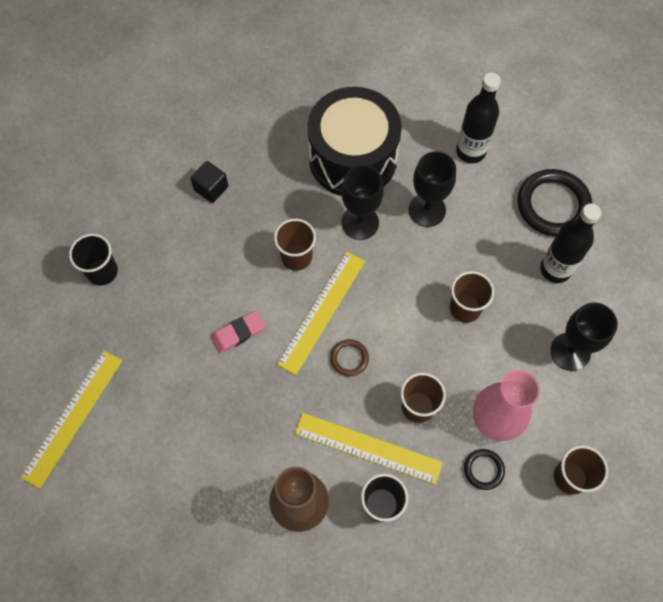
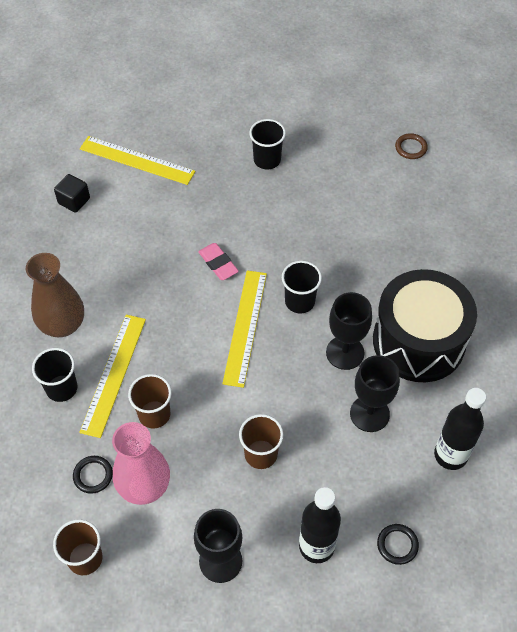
camera: 85 degrees right, 10 degrees down
(211, 188) = (362, 227): black cube -> black cube (74, 201)
(296, 257) = (299, 301): brown cup -> black cup
(322, 311) = (245, 327): yellow ruler -> yellow ruler turned 75 degrees clockwise
(349, 358) = (199, 353): brown ring -> brown ring (411, 148)
(553, 205) = (397, 545): black ring -> black ring, size x0.49

